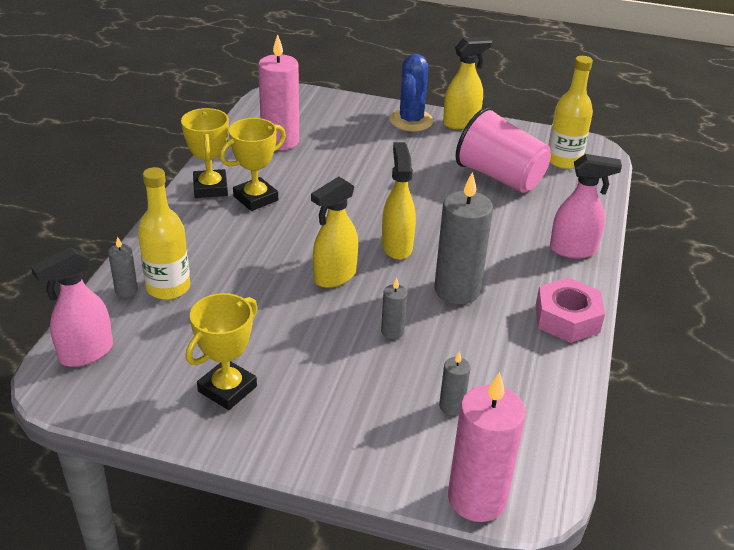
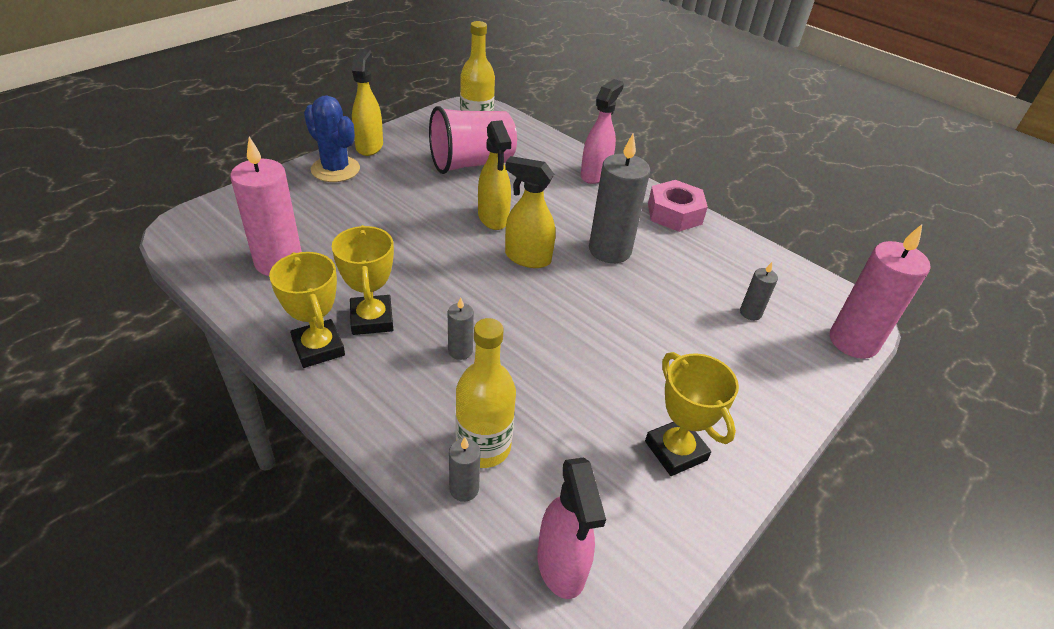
camera: 65 degrees left, 5 degrees up
(210, 188) = (318, 348): yellow trophy -> yellow trophy turned 45 degrees clockwise
(334, 276) = (546, 313): yellow spray bottle -> yellow spray bottle (493, 218)
(392, 331) = (644, 308): grey candle -> grey candle (460, 351)

